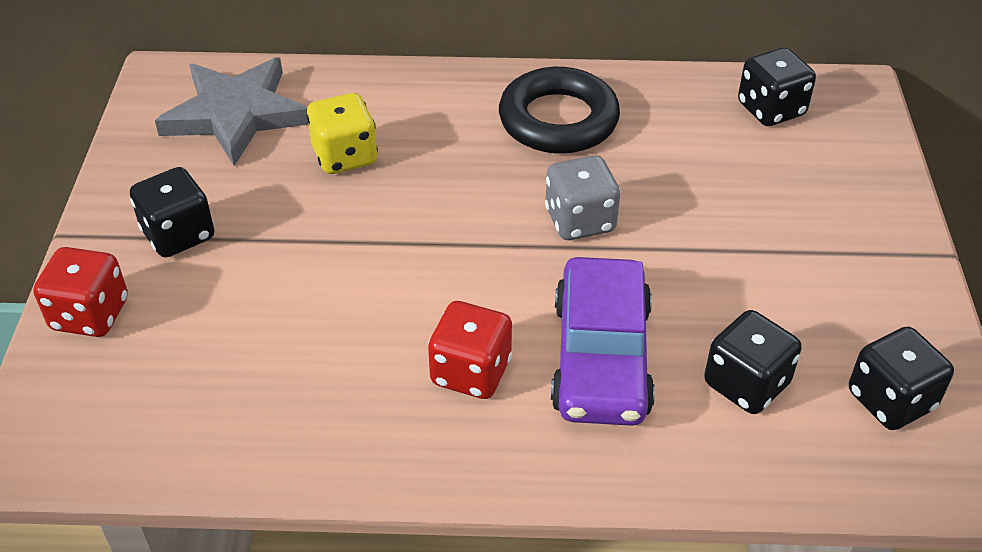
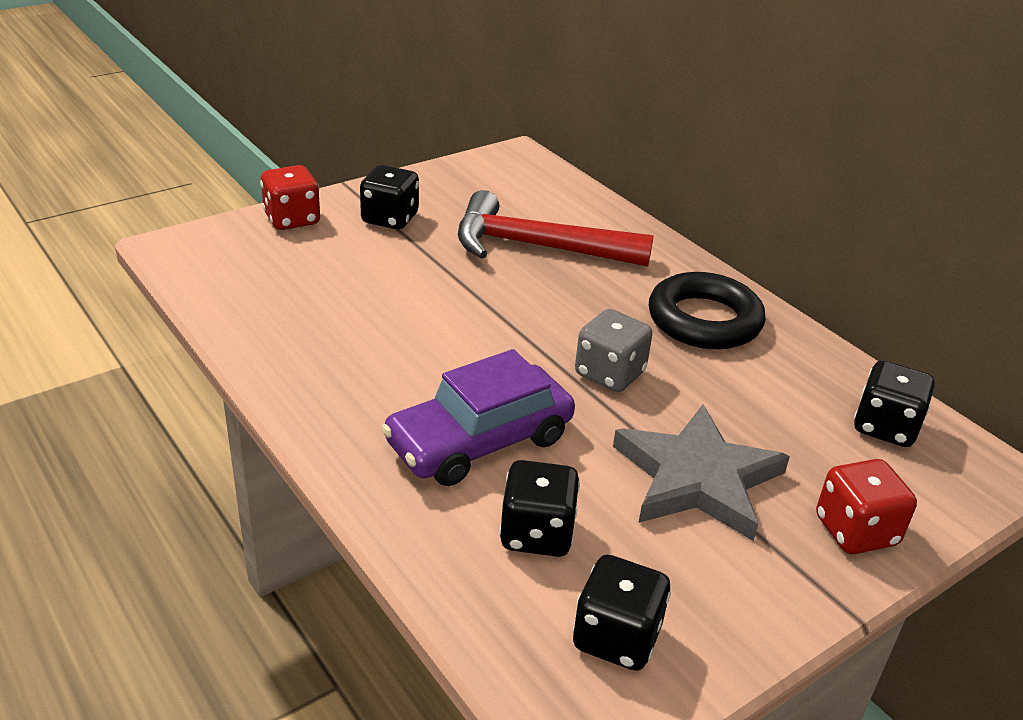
camera: 50 degrees right, 10 degrees down
(236, 114) = (520, 192): grey star -> grey star (697, 478)
(345, 156) = (537, 247): yellow dice -> red hammer
(471, 372) = (399, 384): red dice -> red dice (856, 531)

